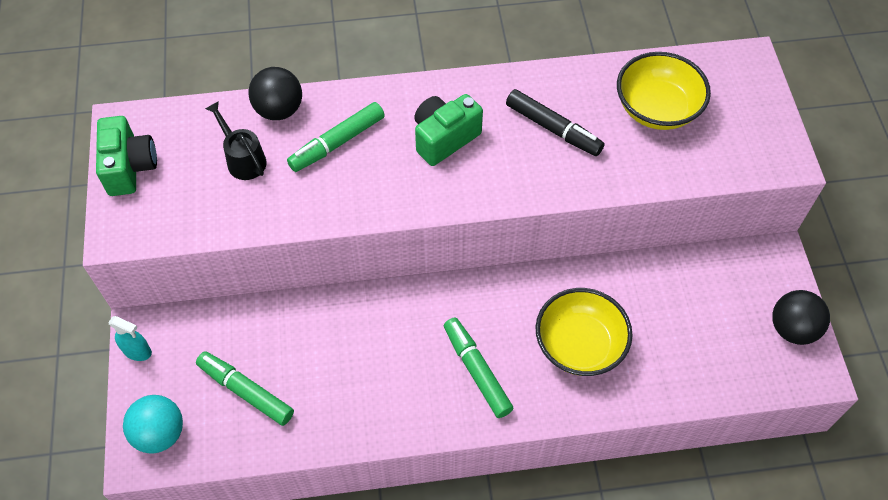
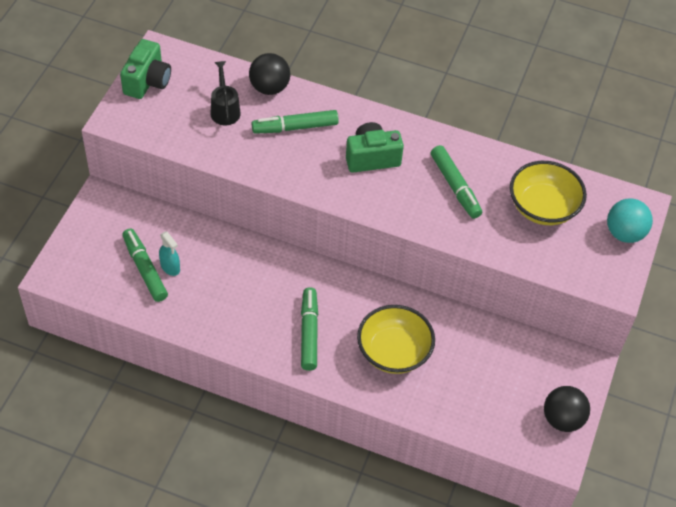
camera: 25 degrees right, 5 degrees down
(137, 351) = (90, 209): turquoise spray bottle -> turquoise spray bottle (170, 267)
(160, 433) = (74, 267): turquoise ball -> turquoise ball (624, 233)
(553, 128) = (455, 186): black marker -> green marker

